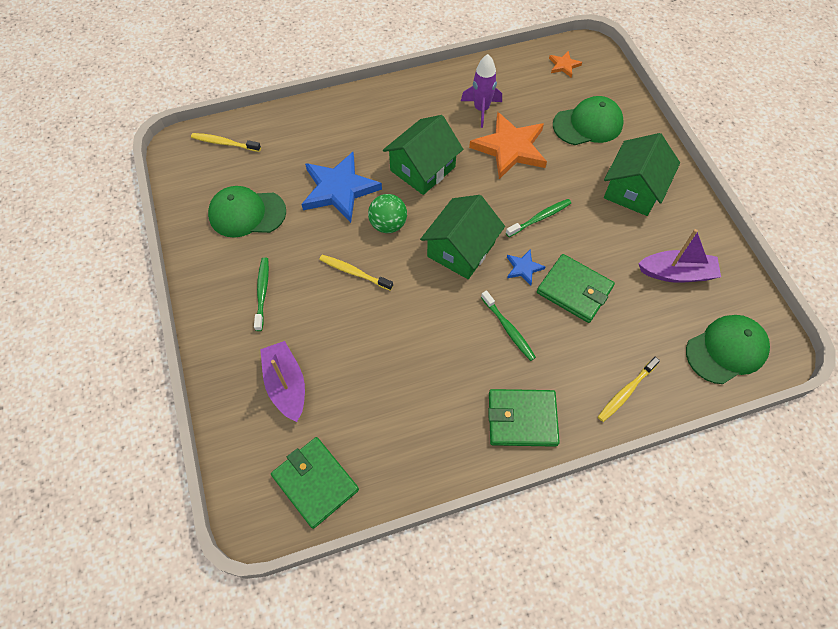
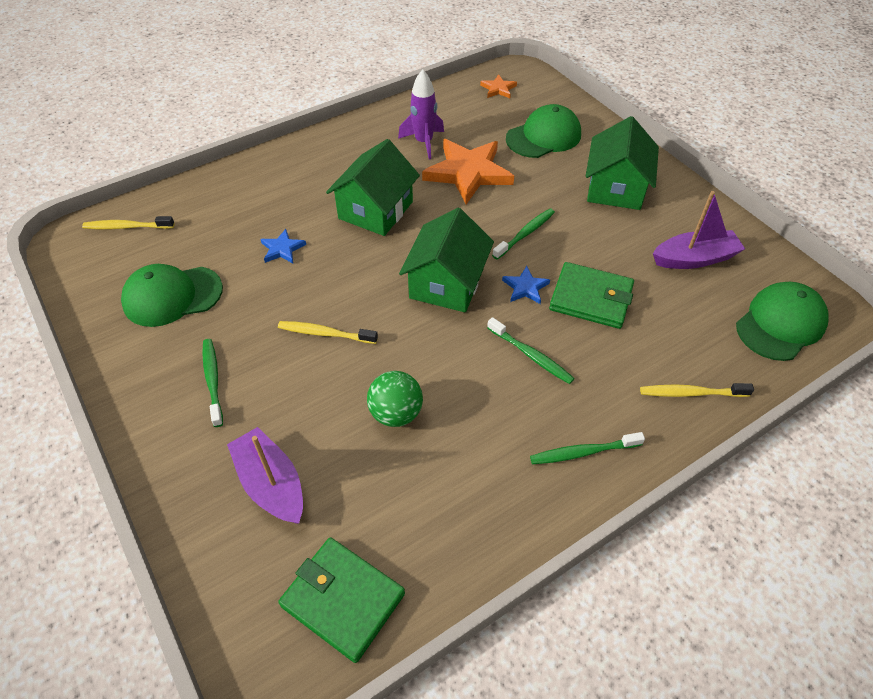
camera: 15 degrees left, 10 degrees down
(339, 189) = (282, 249): blue star -> blue star, size x0.46
(388, 224) = (352, 274): green ball -> green ball (396, 413)
(522, 419) = (583, 452): green wallet -> green toothbrush
(626, 392) = (691, 393): yellow toothbrush -> yellow toothbrush turned 60 degrees clockwise

